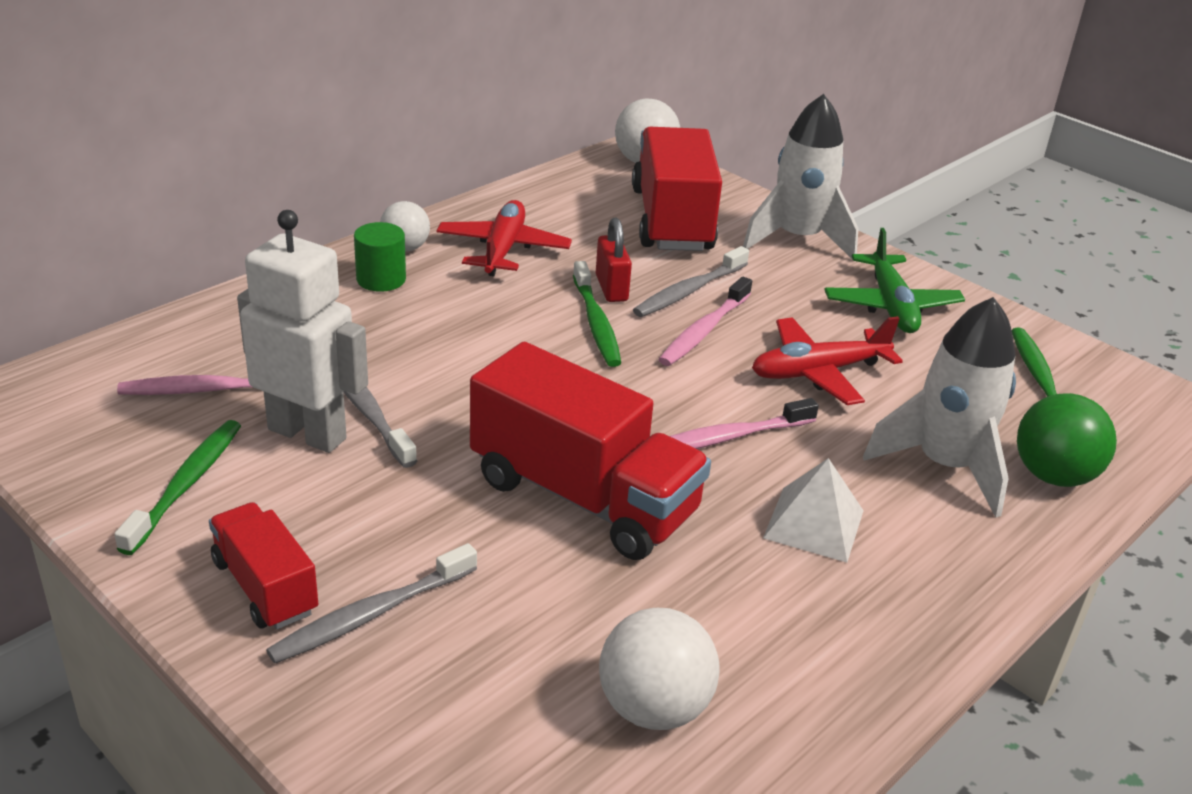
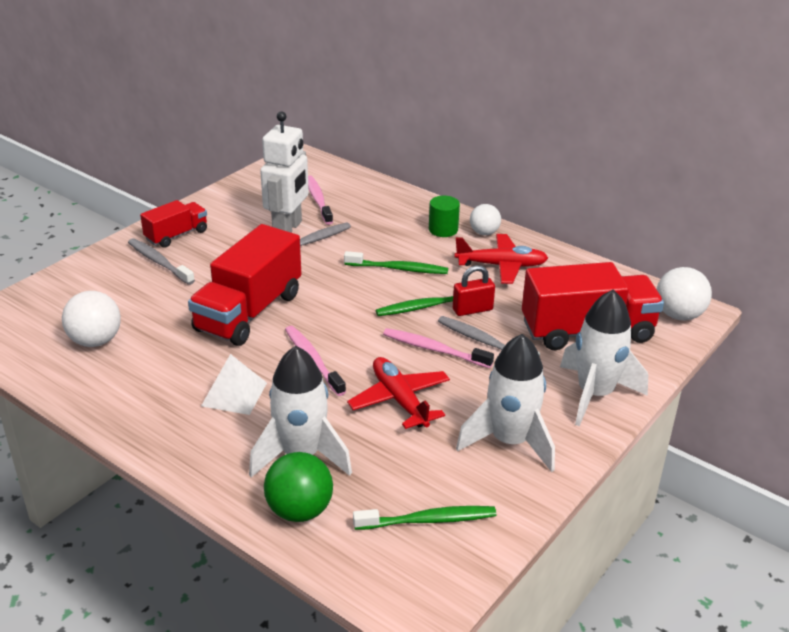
camera: 85 degrees right, 0 degrees up
(186, 485) = (243, 207): green toothbrush -> green toothbrush (398, 269)
(891, 306) = (510, 442): green plane -> white rocket

